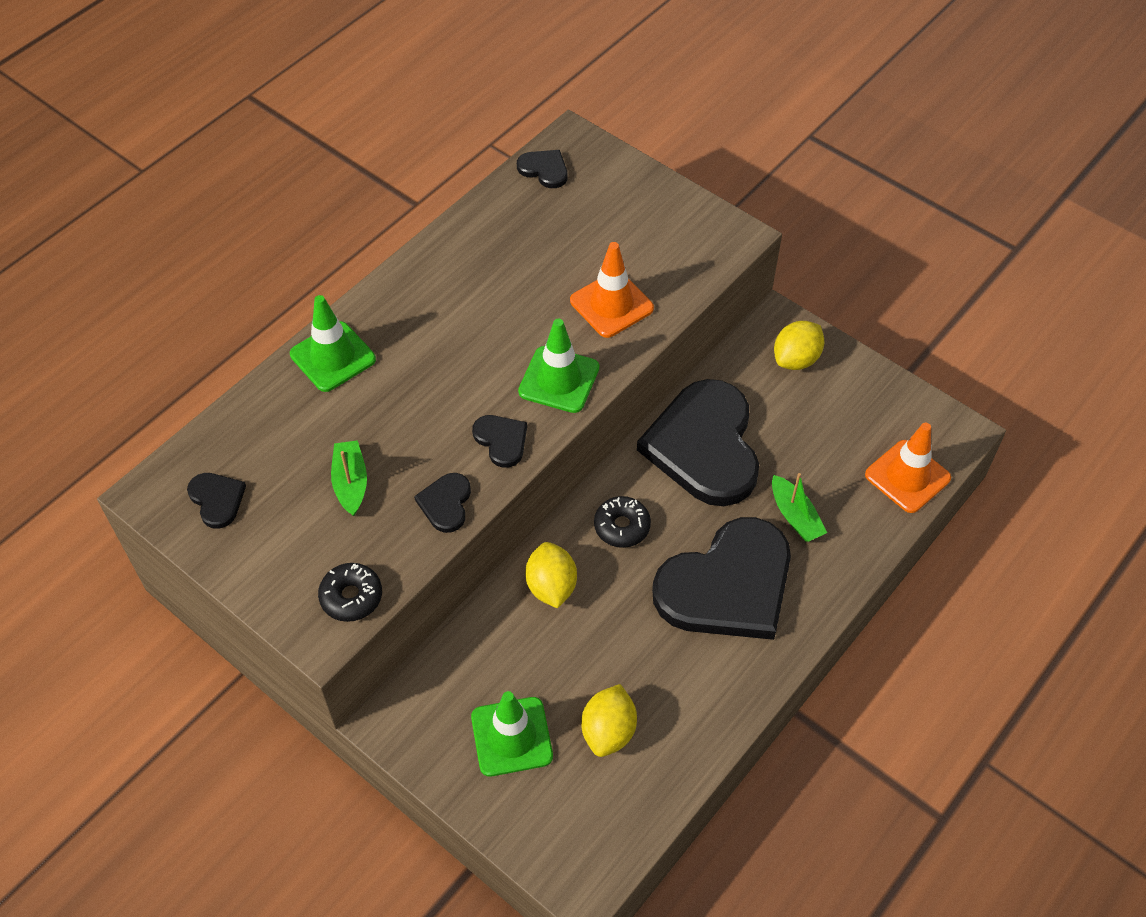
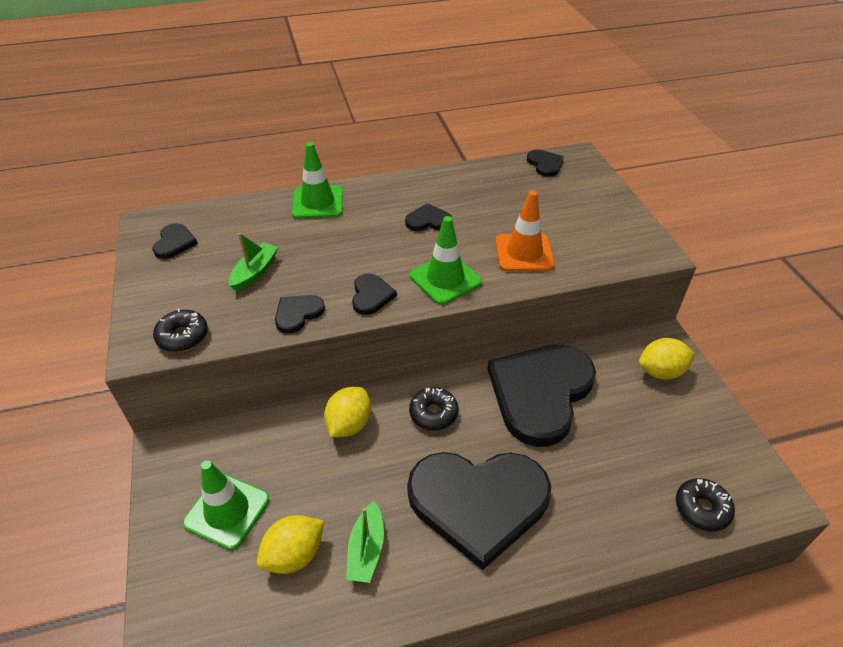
camera: 35 degrees right, 10 degrees down
(480, 315) = (428, 220): none -> black heart
(795, 516) = (576, 483): green boat -> green boat (366, 549)
(907, 476) = (702, 508): orange traffic cone -> black donut

